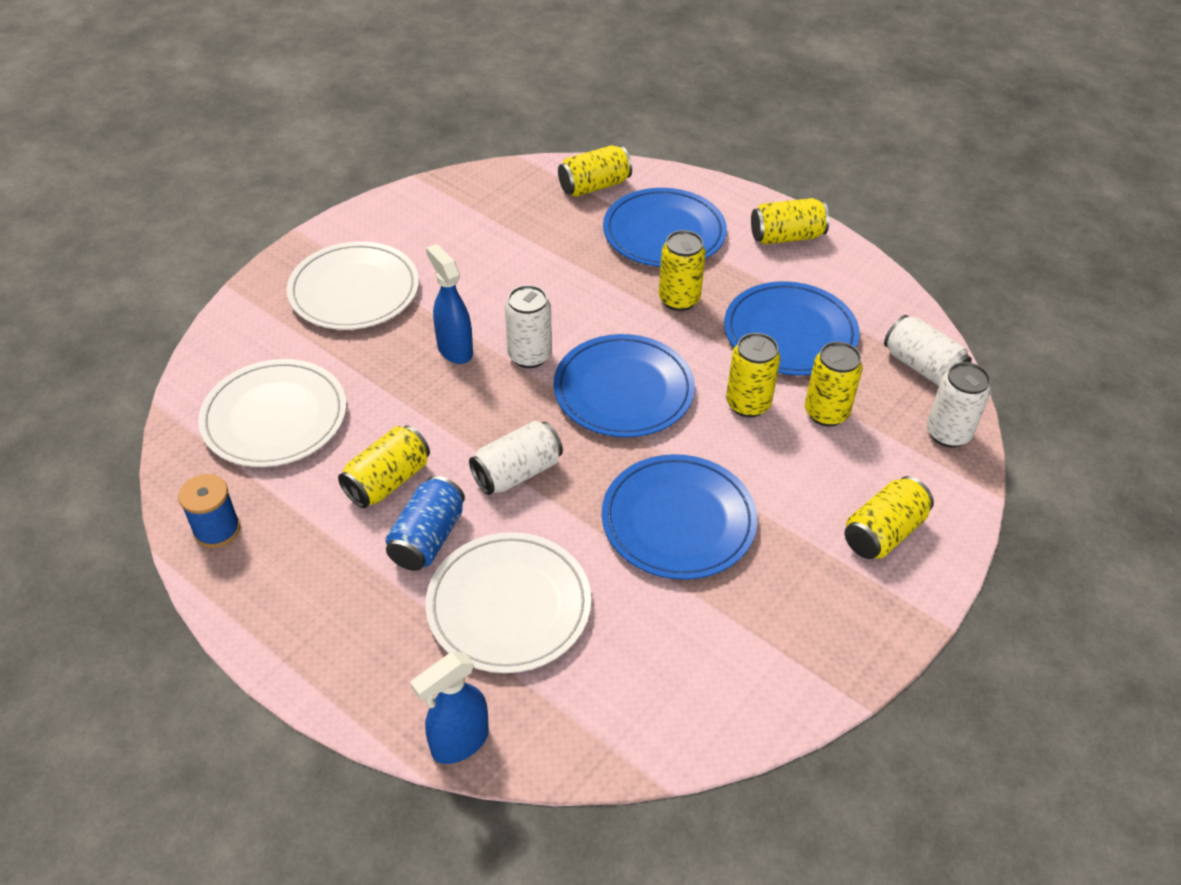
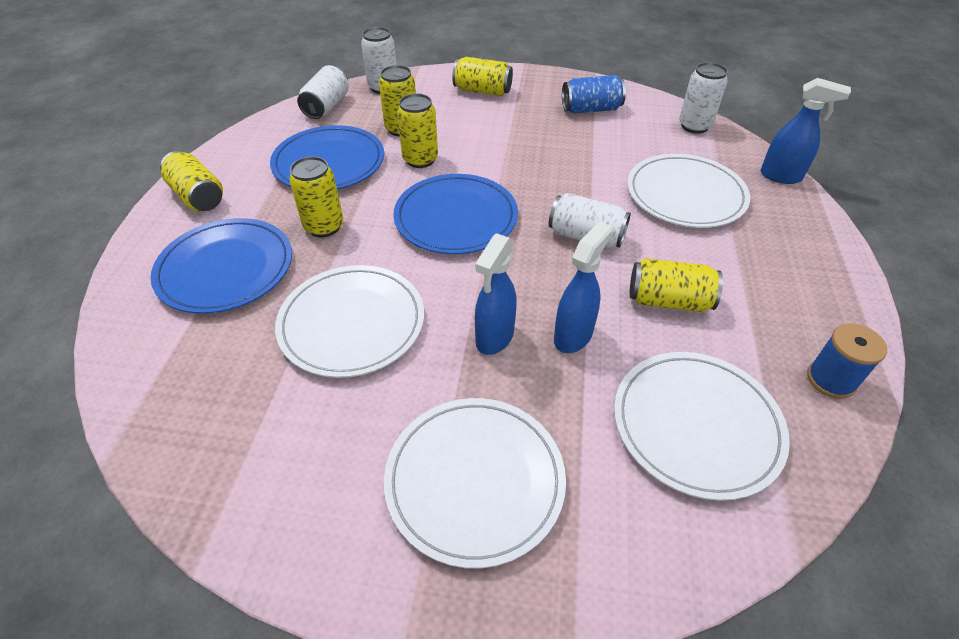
camera: 120 degrees left, 0 degrees up
(413, 396) = (573, 336): none -> blue spray bottle
(427, 538) = (686, 253): blue can -> blue can (591, 109)
(529, 355) = (461, 284): white can -> white can (694, 126)
(541, 280) = (352, 323): none -> white plate
(594, 186) = (156, 353): yellow can -> none
(678, 520) = (549, 155): blue plate -> none

